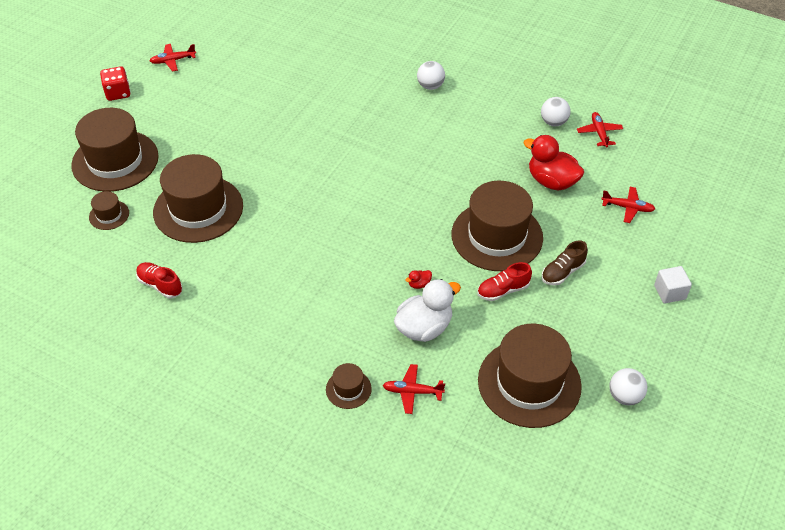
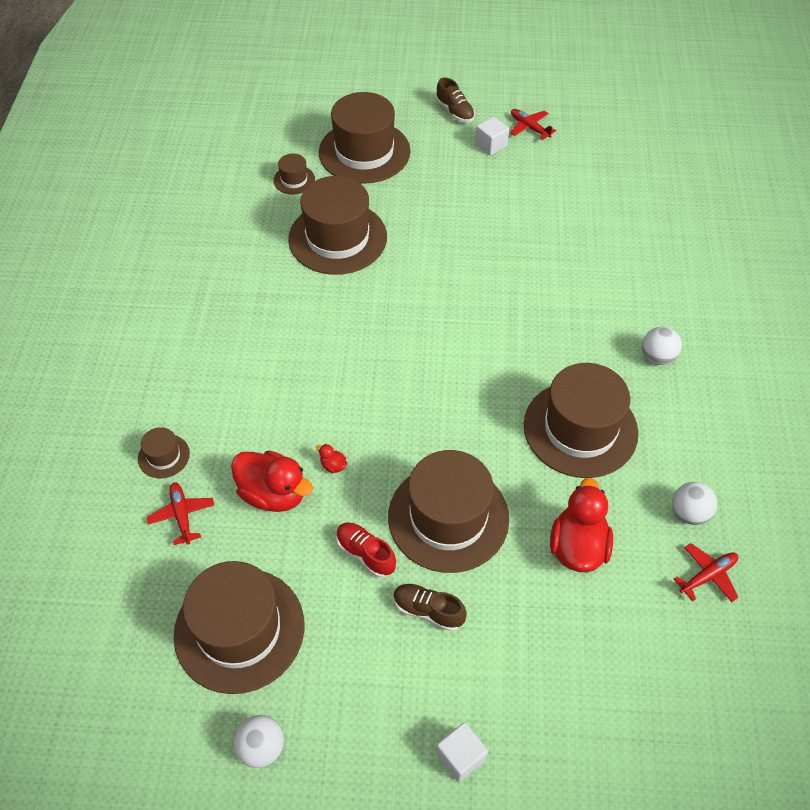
camera: 65 degrees right, 5 degrees up
(118, 93) = (455, 112): red dice -> brown shoe
(160, 285) = (227, 254): red shoe -> none
(173, 87) = (491, 145): none -> white cube
(424, 328) = (273, 494): white duck -> red duck
(464, 144) = (580, 429): none -> brown hat
(627, 208) = (586, 656): red plane -> none

